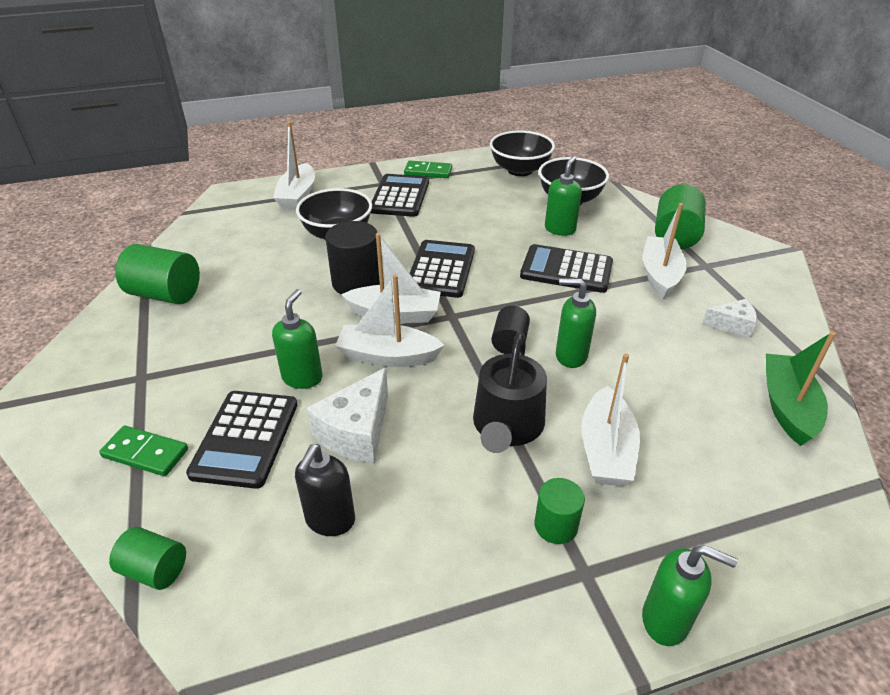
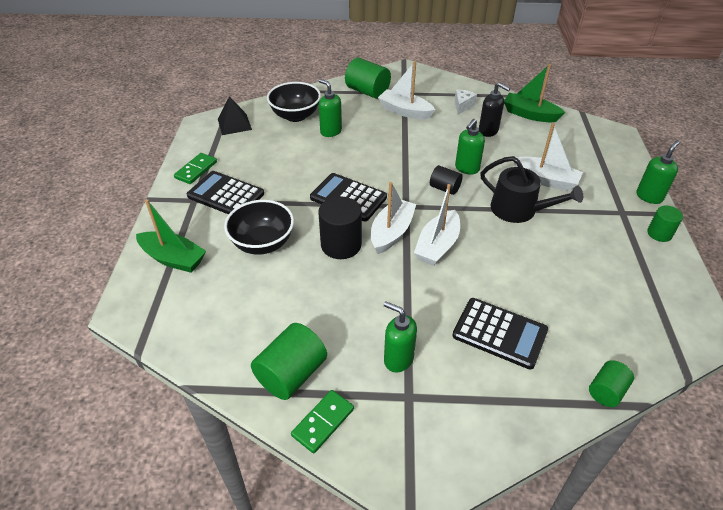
camera: 70 degrees left, 5 degrees up
(145, 453) = (500, 395): green domino -> green domino (323, 422)
(297, 196) = (173, 259): white boat -> green boat
(302, 377) = (445, 294): green soap dispenser -> green soap dispenser (398, 359)
(330, 520) = (578, 300): black soap dispenser -> black soap dispenser (488, 131)
(356, 432) = (507, 275): white cheese -> none
(520, 170) = (234, 124): black bowl -> black pyramid
(556, 525) = (593, 213): green cylinder -> green cylinder (659, 233)
(566, 270) = (380, 143): black calculator -> none

